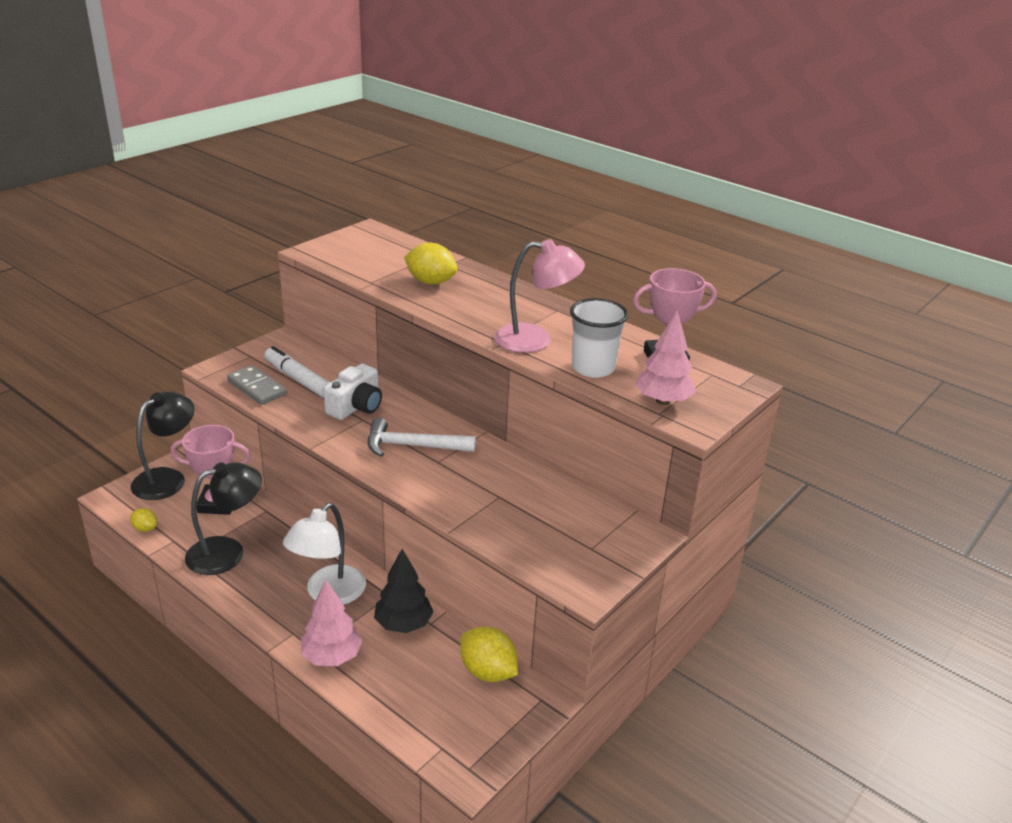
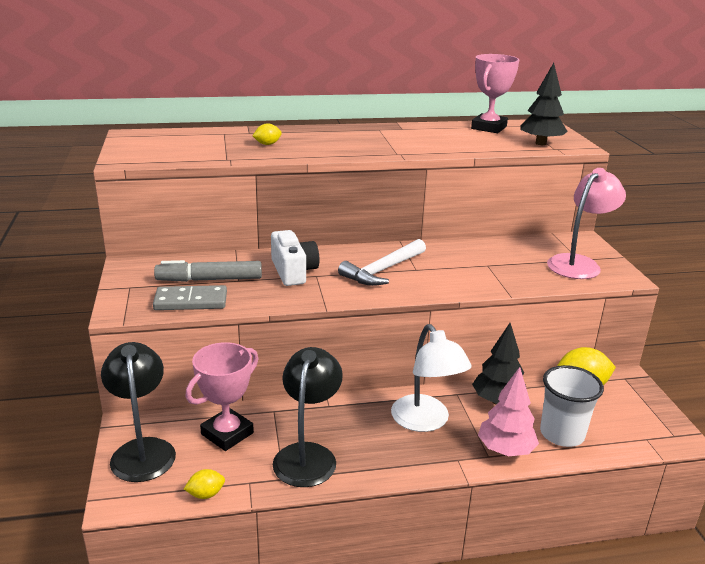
camera: 50 degrees left, 5 degrees down
(298, 379) = (209, 279): white marker -> grey marker
(431, 282) = (267, 144): yellow lemon -> yellow lemon, size x0.53
(535, 340) = (412, 145): pink lamp -> pink lamp (579, 263)
(593, 368) = (474, 144): white cup -> white cup (562, 434)
(663, 401) = (541, 143): pink tree -> black tree

